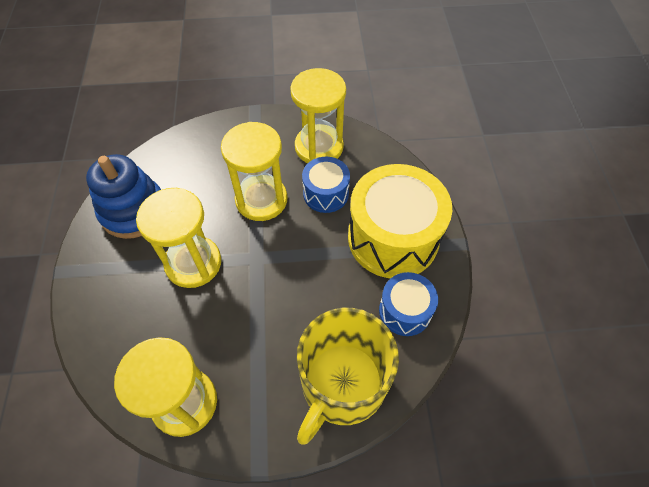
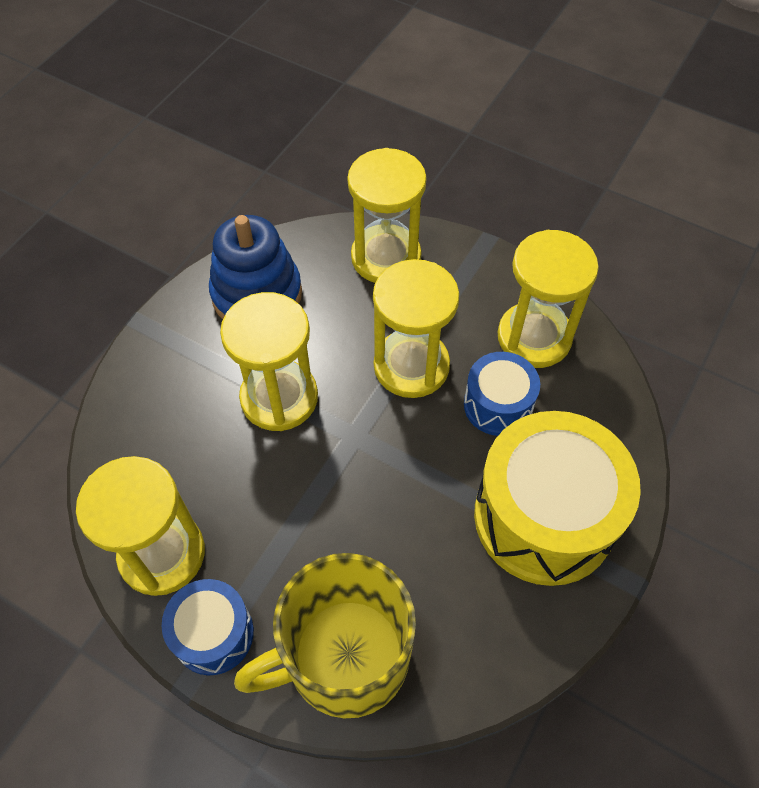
camera: 35 degrees right, 0 degrees up
(201, 147) = (386, 257): none -> yellow hourglass
(405, 311) = (488, 621): blue drum -> blue drum (213, 634)

